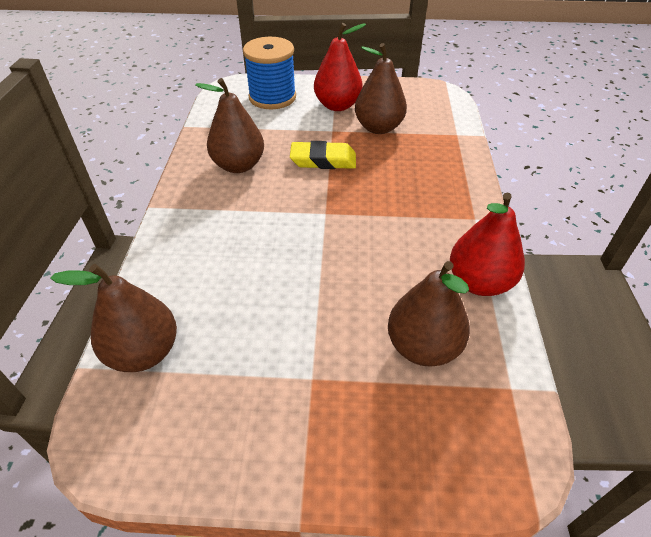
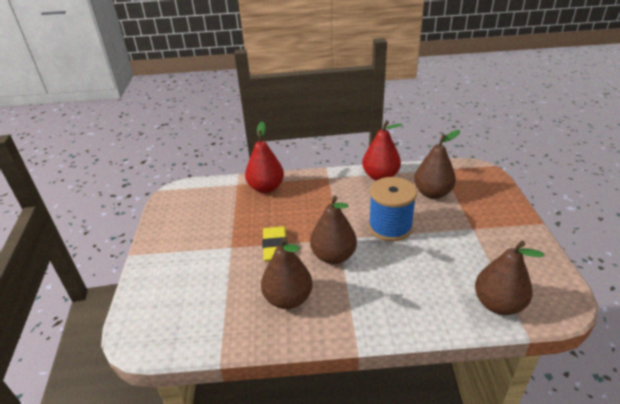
camera: 95 degrees left, 10 degrees down
(272, 97) = (168, 296): blue spool -> blue spool (390, 227)
(337, 105) = (190, 248): red pear -> red pear (266, 188)
(378, 128) = (228, 221): brown pear -> brown pear (333, 256)

